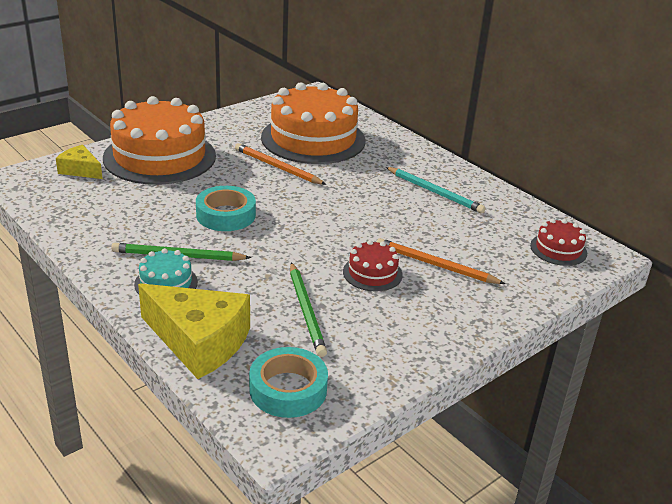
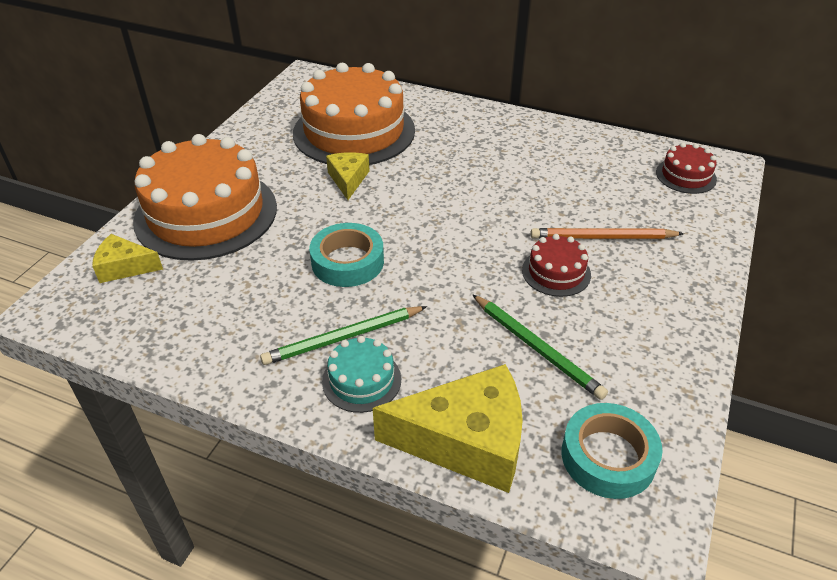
camera: 25 degrees left, 10 degrees up
(277, 167) = (348, 180): orange pencil -> yellow cheese
(435, 192) = (526, 153): turquoise pencil -> none

